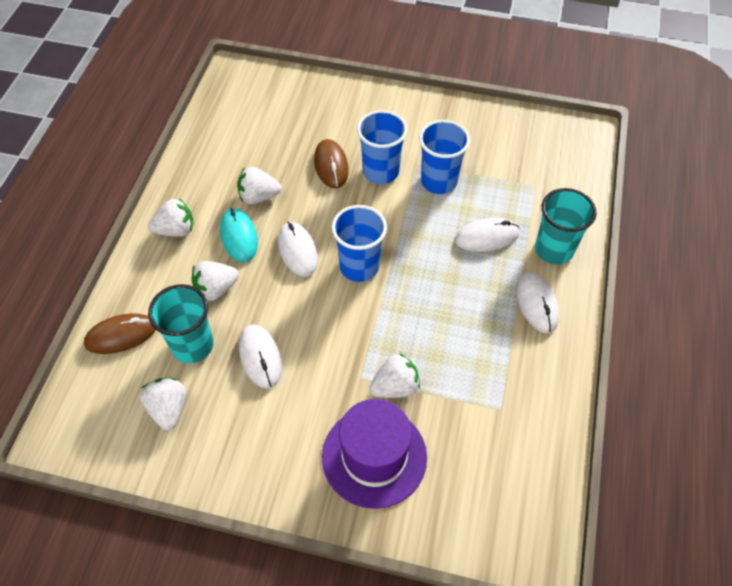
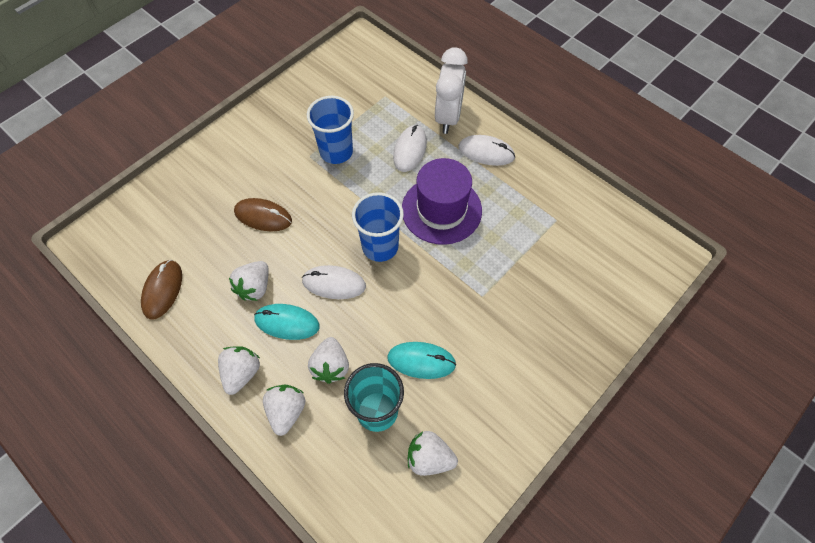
camera: 60 degrees left, 5 degrees up
(121, 335) = (328, 470): brown mouse -> brown mouse (163, 290)
(260, 357) = (421, 361): white mouse -> turquoise mouse
(374, 456) = (553, 319): purple hat -> purple hat (441, 210)
(380, 172) = (297, 185): blue cup -> none
(395, 387) = (503, 276): white strawberry -> white strawberry (287, 411)
(554, 250) = (448, 117): turquoise cup -> white clock

